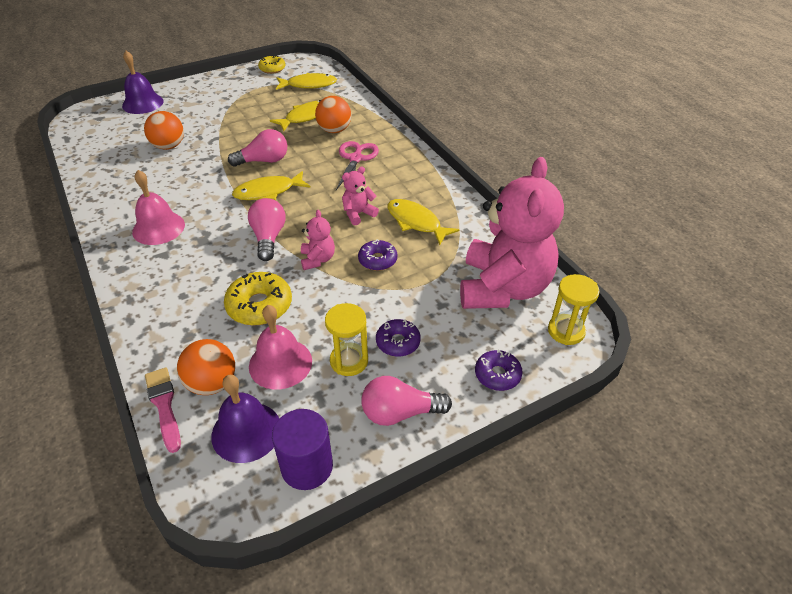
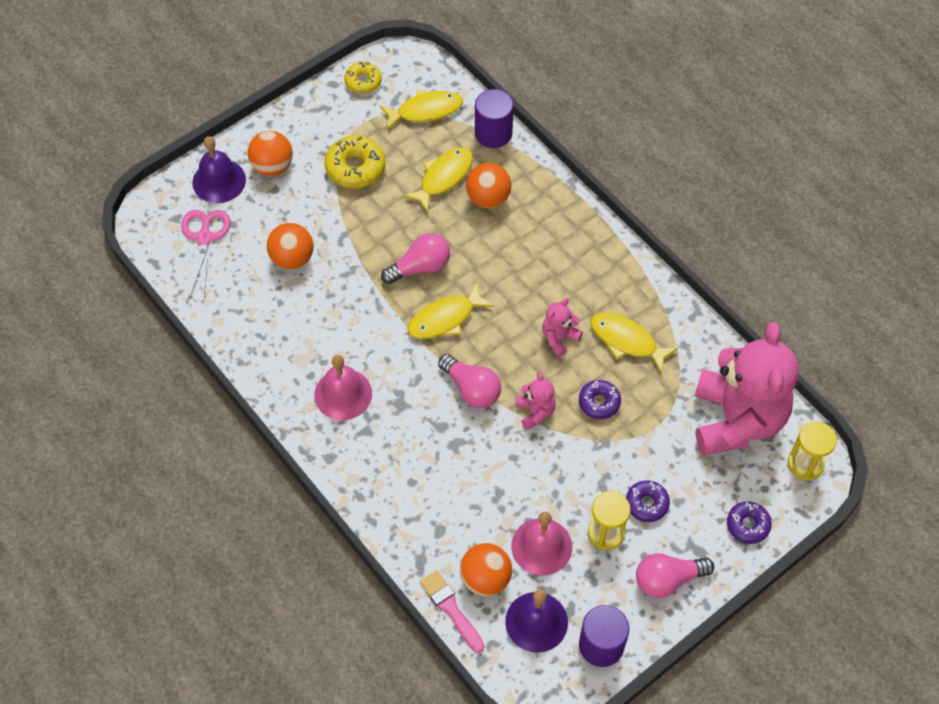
camera: 10 degrees left, 15 degrees up
(185, 100) = (272, 166): none -> orange ball
(259, 306) = (496, 482): yellow donut -> yellow donut (355, 168)
(268, 238) = (471, 389): pink light bulb -> pink light bulb turned 150 degrees clockwise
(353, 99) = (493, 133): none -> purple cylinder
(356, 159) = (530, 247): pink scissors -> pink scissors (204, 238)

